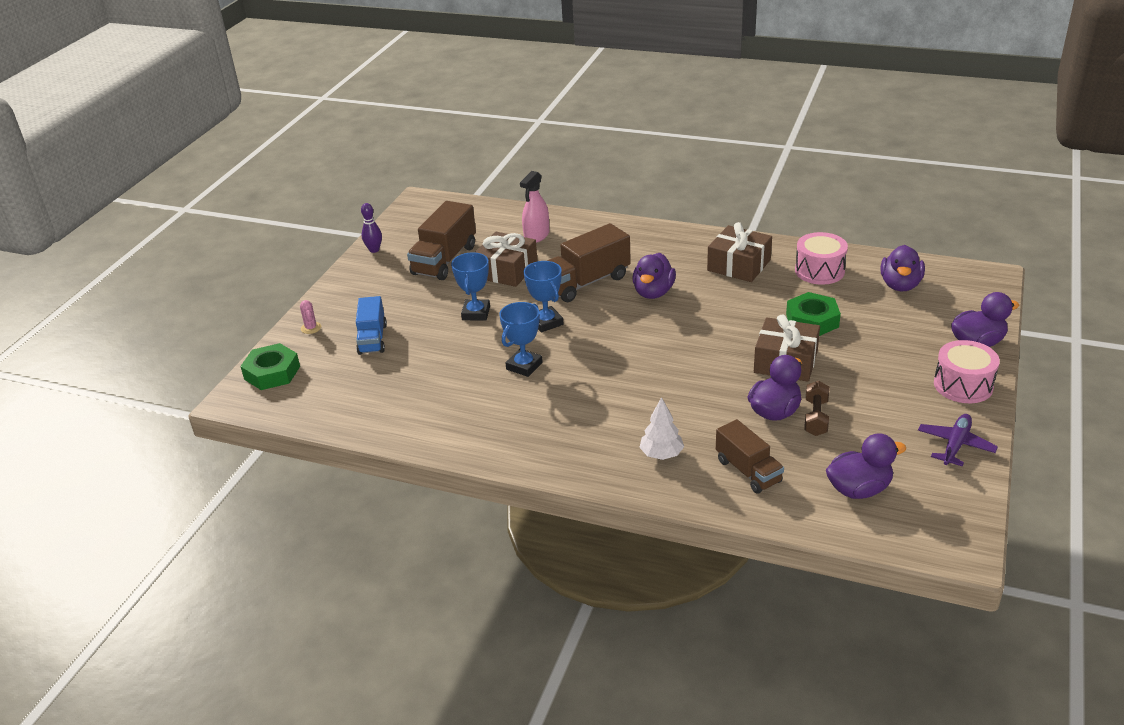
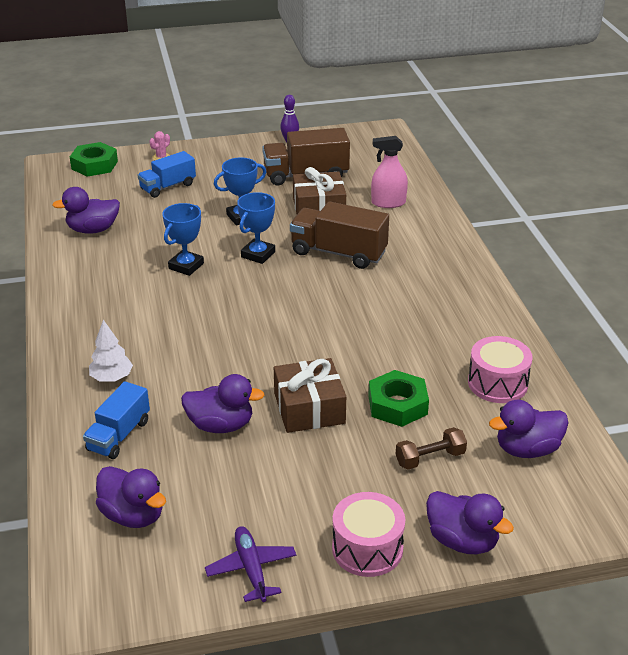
camera: 55 degrees right, 0 degrees up
(524, 366) = (186, 266): blue trophy -> blue trophy turned 60 degrees counterclockwise
(653, 292) = (356, 293): purple duck -> purple duck (93, 230)
(739, 265) = (454, 328): brown gift -> none
(748, 471) = (119, 435): brown truck -> blue truck
(816, 417) = (230, 455): brown dumbbell -> brown dumbbell (430, 458)
(955, 445) = (251, 569): purple plane -> purple plane turned 105 degrees counterclockwise

